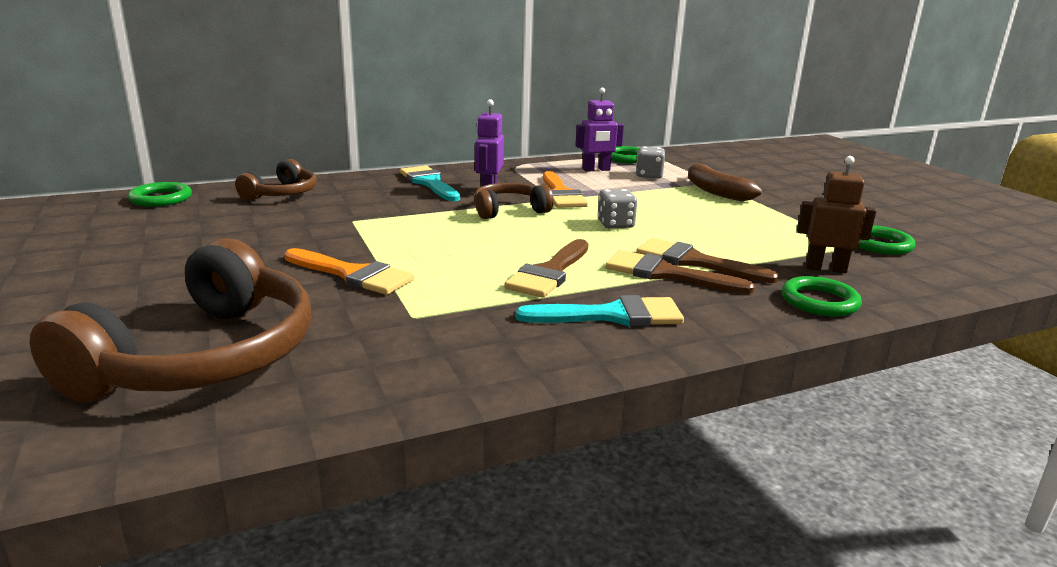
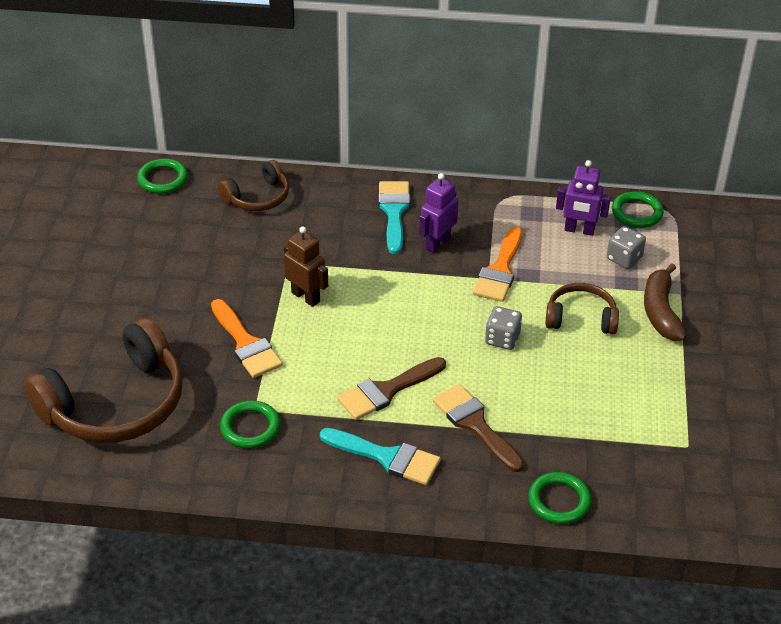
camera: 30 degrees right, 20 degrees up
(509, 210) = (428, 286): brown headphones -> brown headphones (581, 318)
(695, 262) = (515, 417): brown brush -> none
(825, 268) = (617, 465): brown robot -> brown robot (306, 297)
(879, 244) = (715, 452): green ring -> green ring (250, 427)

